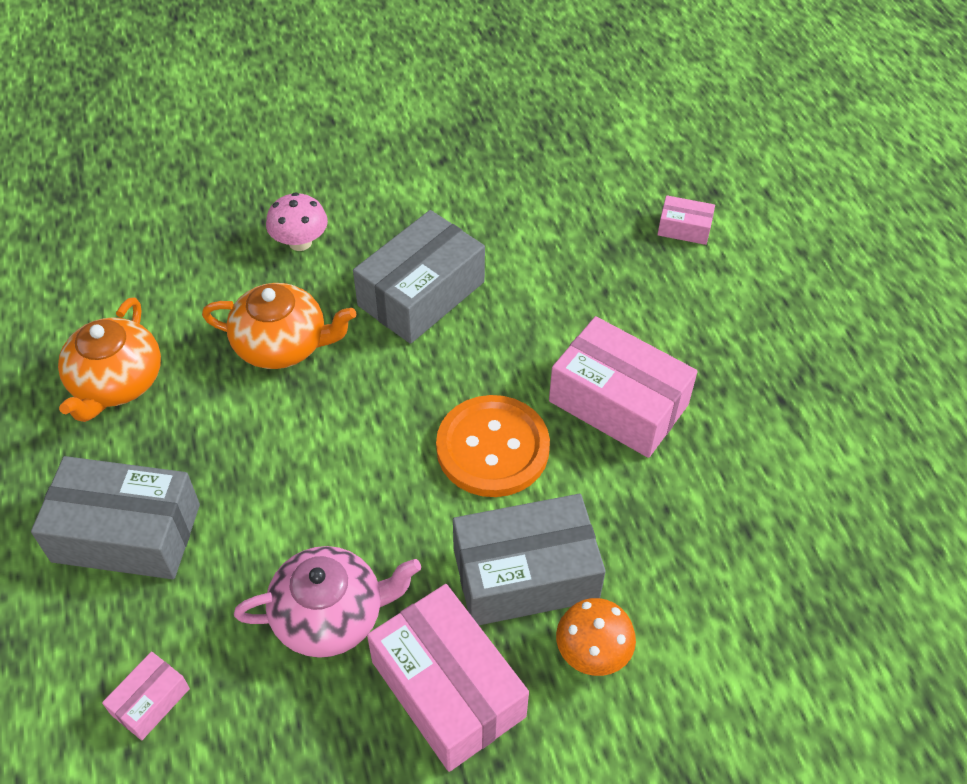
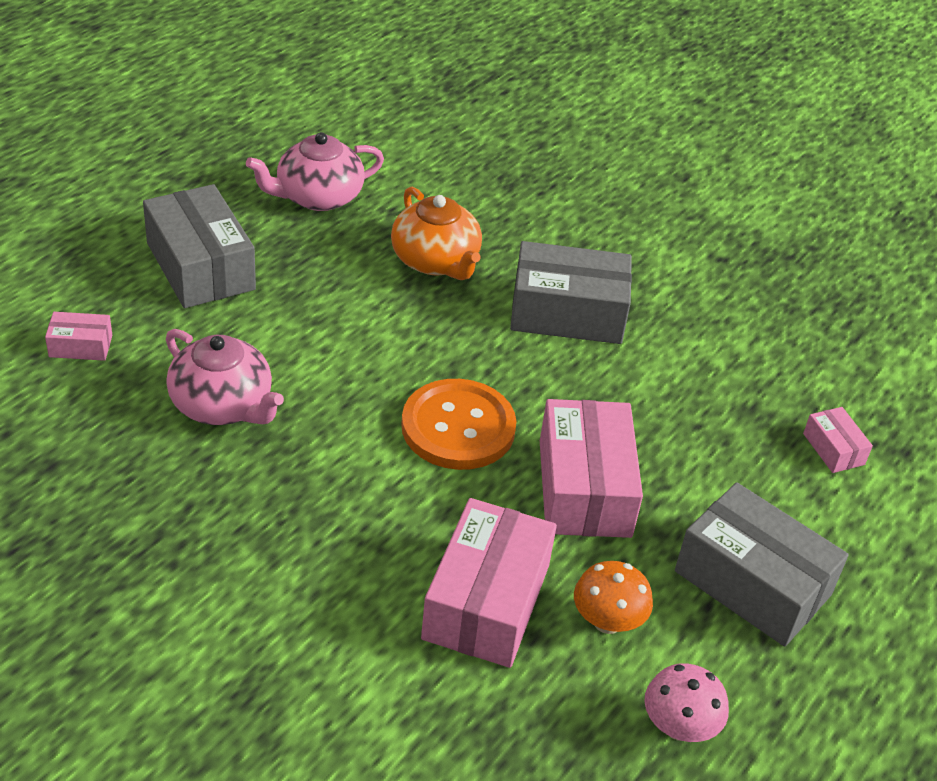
camera: 50 degrees right, 10 degrees down
(116, 382) = (318, 197): orange teapot -> pink teapot
(300, 242) = (542, 222): pink mushroom -> pink mushroom (679, 726)
(448, 689) = (214, 503): pink box -> pink box (486, 601)
(525, 574) = (356, 503): grey box -> grey box (752, 583)
(592, 652) = (319, 580): orange mushroom -> orange mushroom (607, 621)

